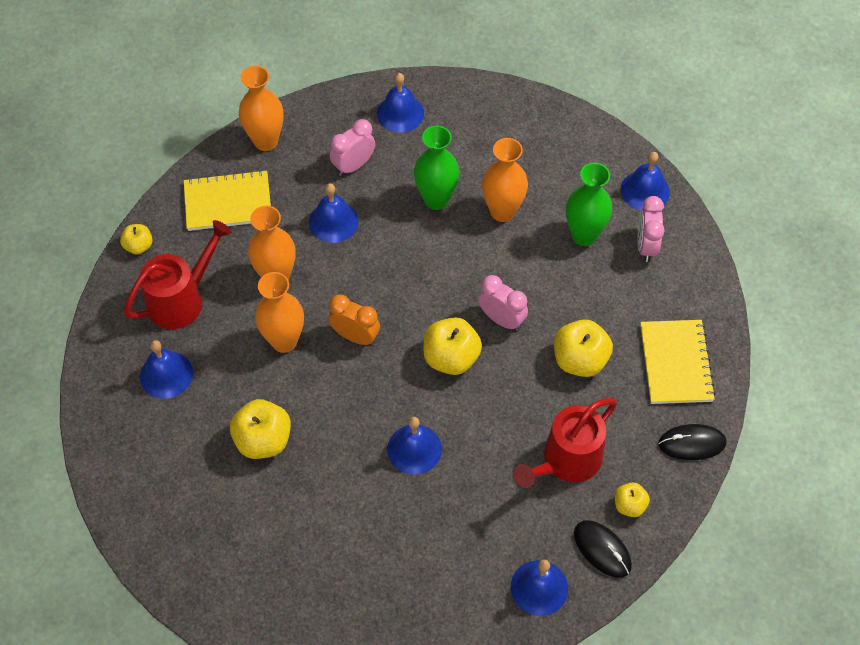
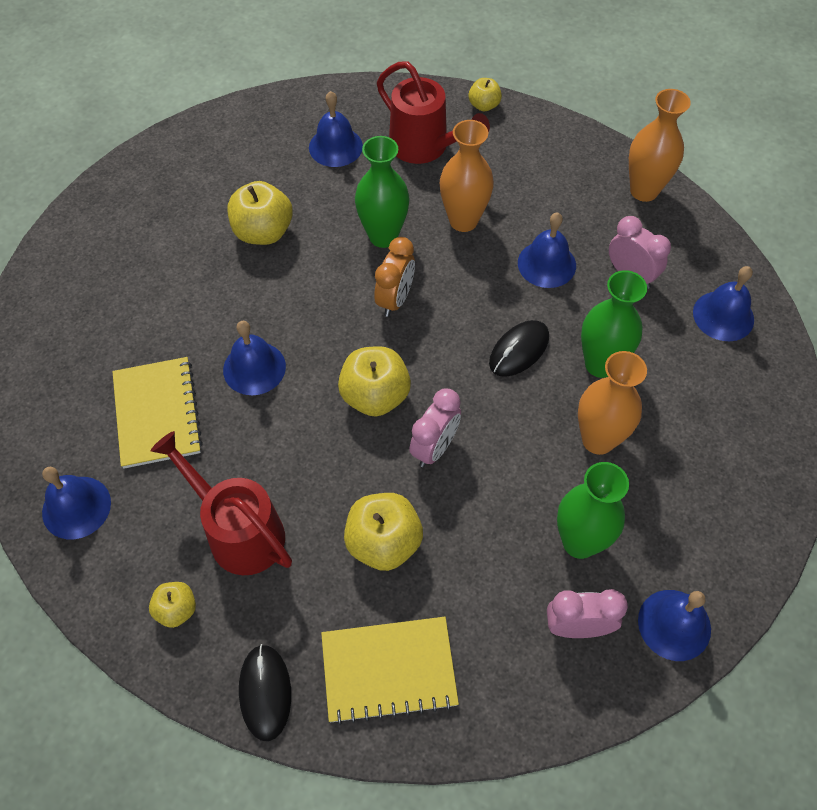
camera: 85 degrees right, 0 degrees up
(228, 202) = (552, 168): yellow notebook -> yellow notebook (157, 414)
(284, 341) = (383, 236): orange vase -> green vase
(602, 549) = (119, 577): black mouse -> black mouse (519, 350)

